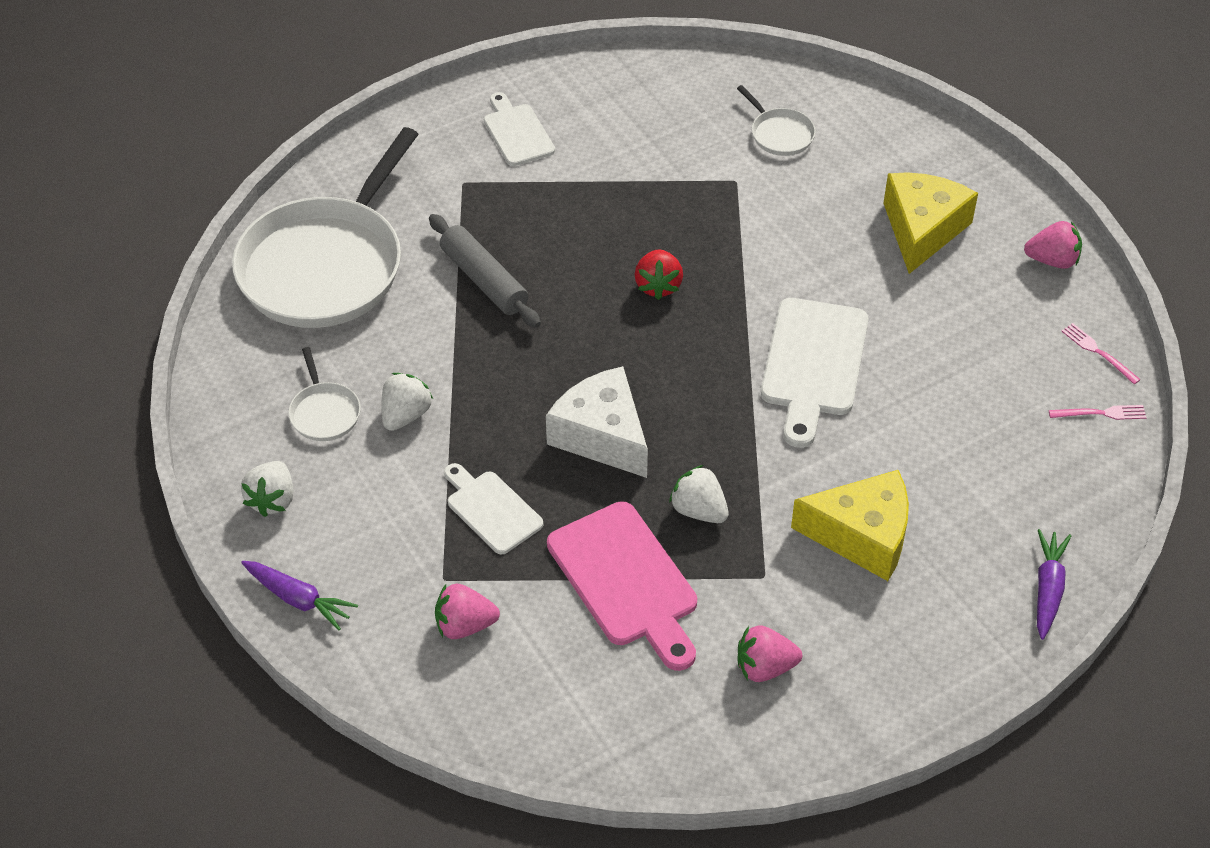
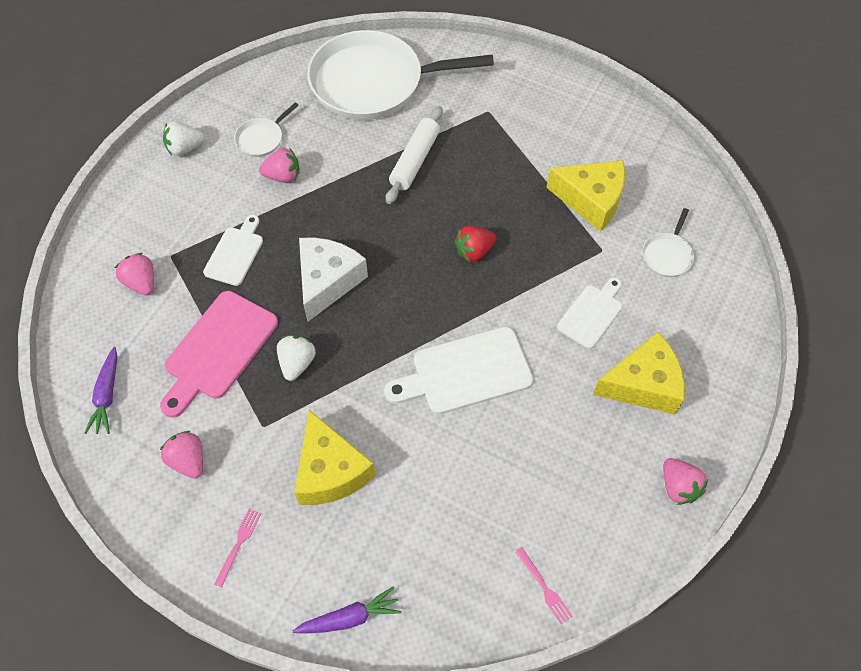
camera: 60 degrees right, 10 degrees up
(298, 599) = (121, 196): purple carrot -> purple carrot (107, 395)
(405, 415) = (283, 176): white strawberry -> pink strawberry
(484, 280) = (415, 160): grey rolling pin -> white rolling pin
(517, 132) = (551, 116): white cutting board -> white cutting board (591, 314)
(663, 157) = (591, 200): none -> yellow cheese
(1098, 352) = (606, 559): pink fork -> pink fork (239, 544)

